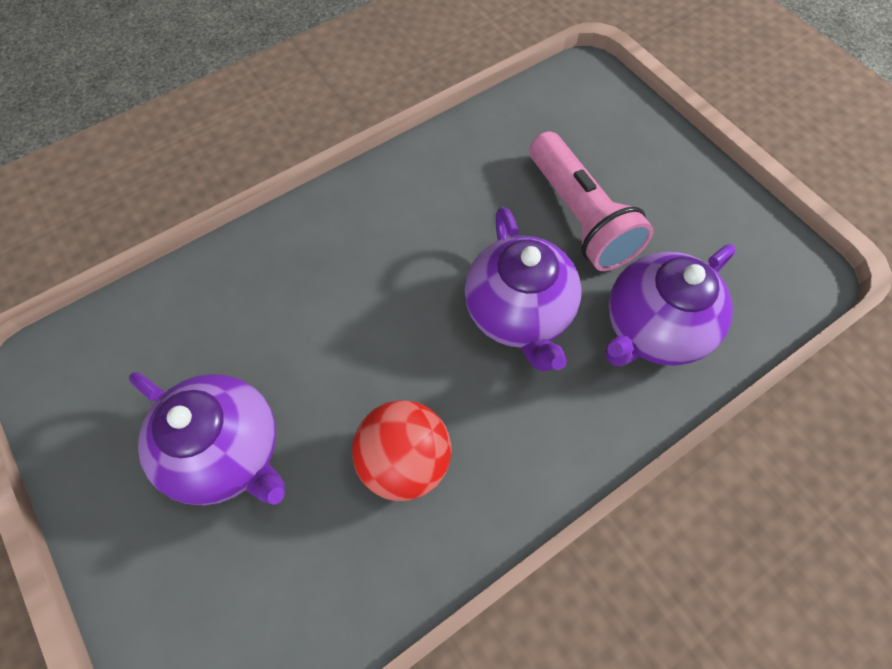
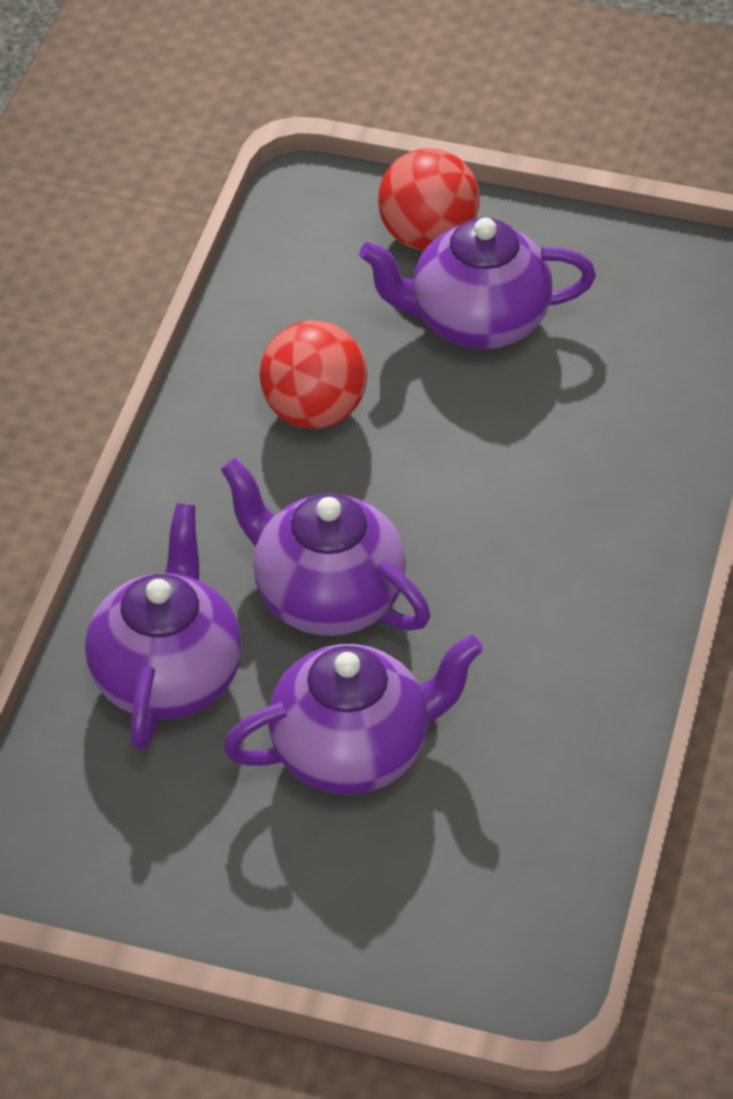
camera: 140 degrees right, 15 degrees down
(169, 569) = (427, 236): none -> red ball
(580, 217) = (352, 751): pink flashlight -> purple teapot

